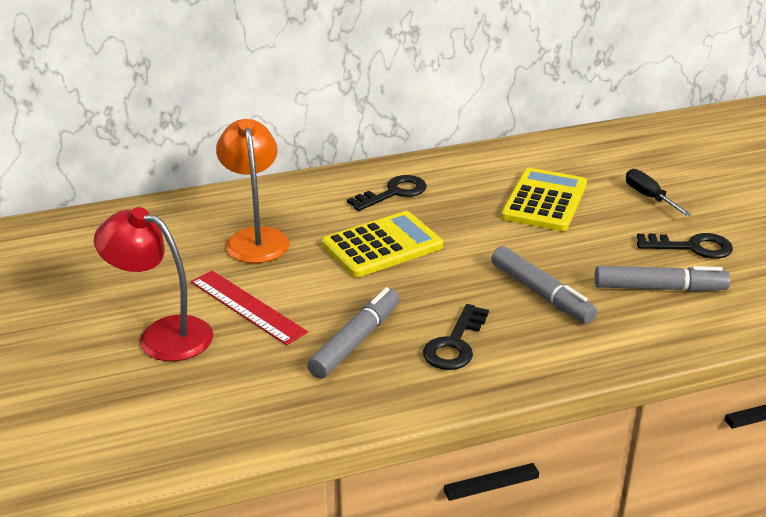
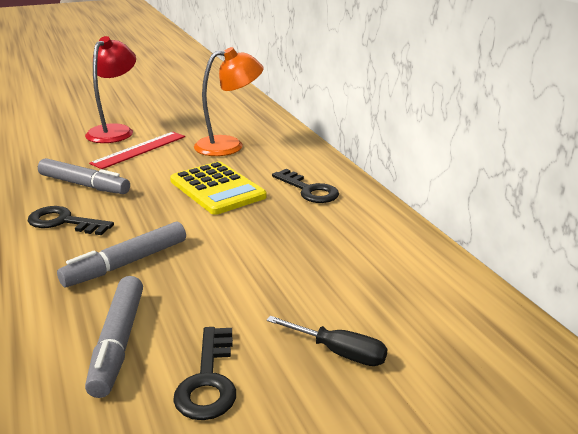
camera: 85 degrees right, 5 degrees down
(544, 201) = (311, 269): yellow calculator -> none
(649, 197) = (338, 352): black screwdriver -> black screwdriver turned 60 degrees clockwise

